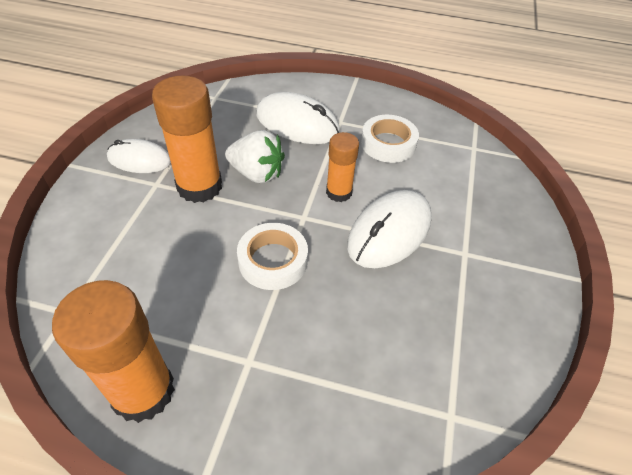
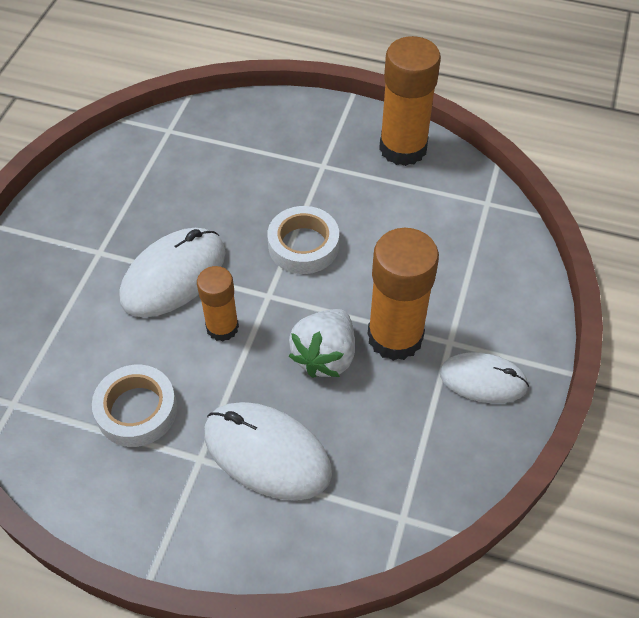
camera: 175 degrees left, 5 degrees up
(257, 174) = (325, 356): white strawberry -> white strawberry turned 90 degrees counterclockwise

